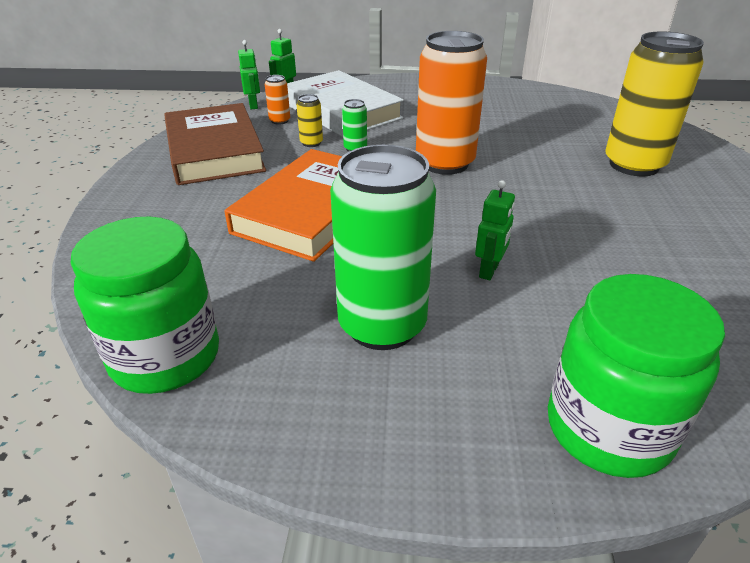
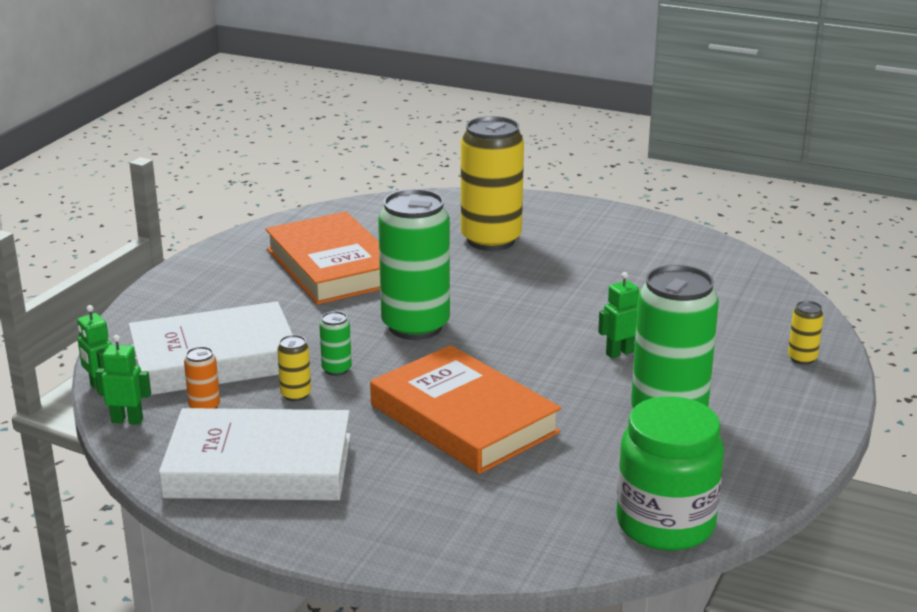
camera: 70 degrees left, 10 degrees down
(215, 151) = (259, 466): brown book -> white book
(445, 163) = (415, 326): orange can -> green can
(489, 271) = (619, 353): green robot -> green robot turned 75 degrees counterclockwise
(505, 117) = (332, 267): none -> orange book
(608, 428) = (802, 358): green jar -> yellow can

